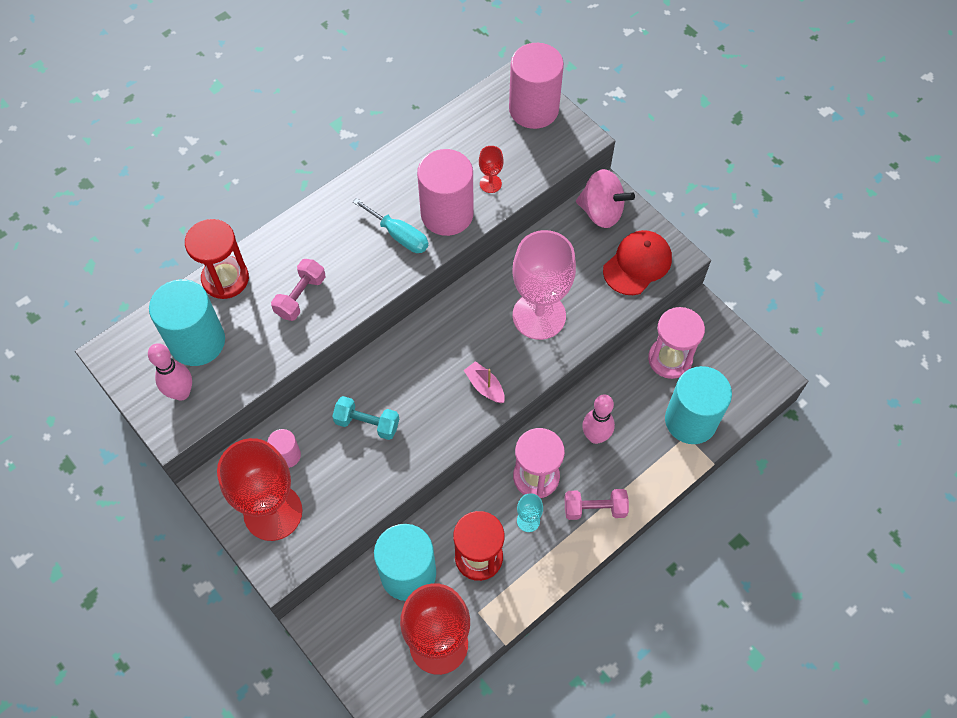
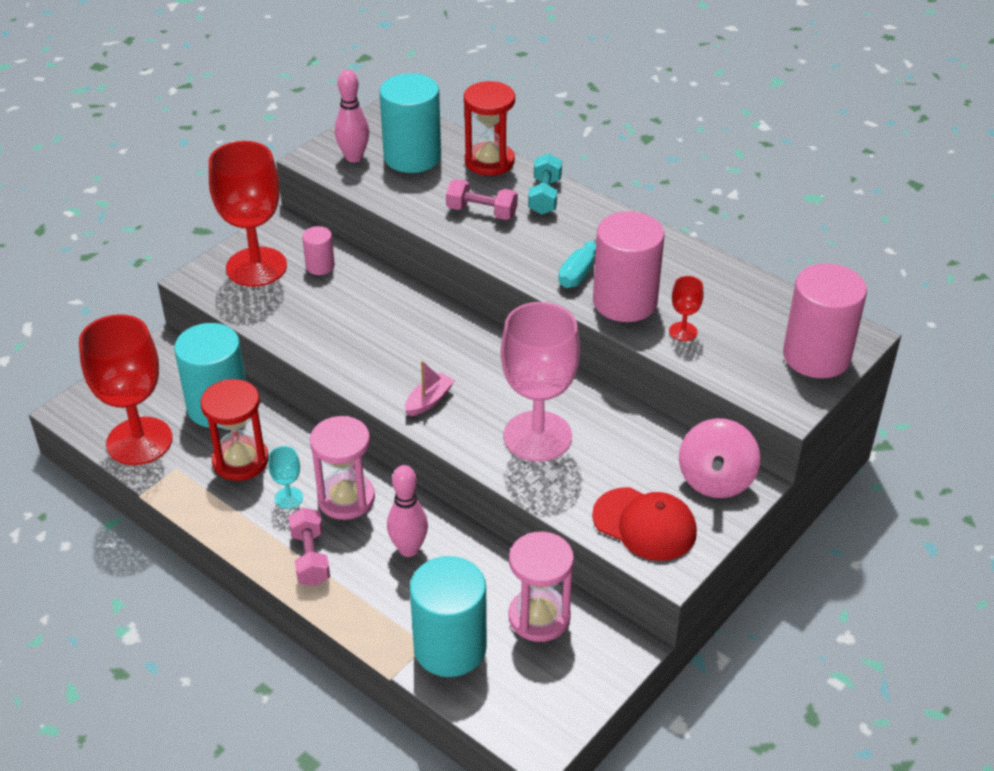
camera: 80 degrees right, 20 degrees down
(367, 423) = (365, 316): turquoise dumbbell -> turquoise dumbbell (544, 196)

